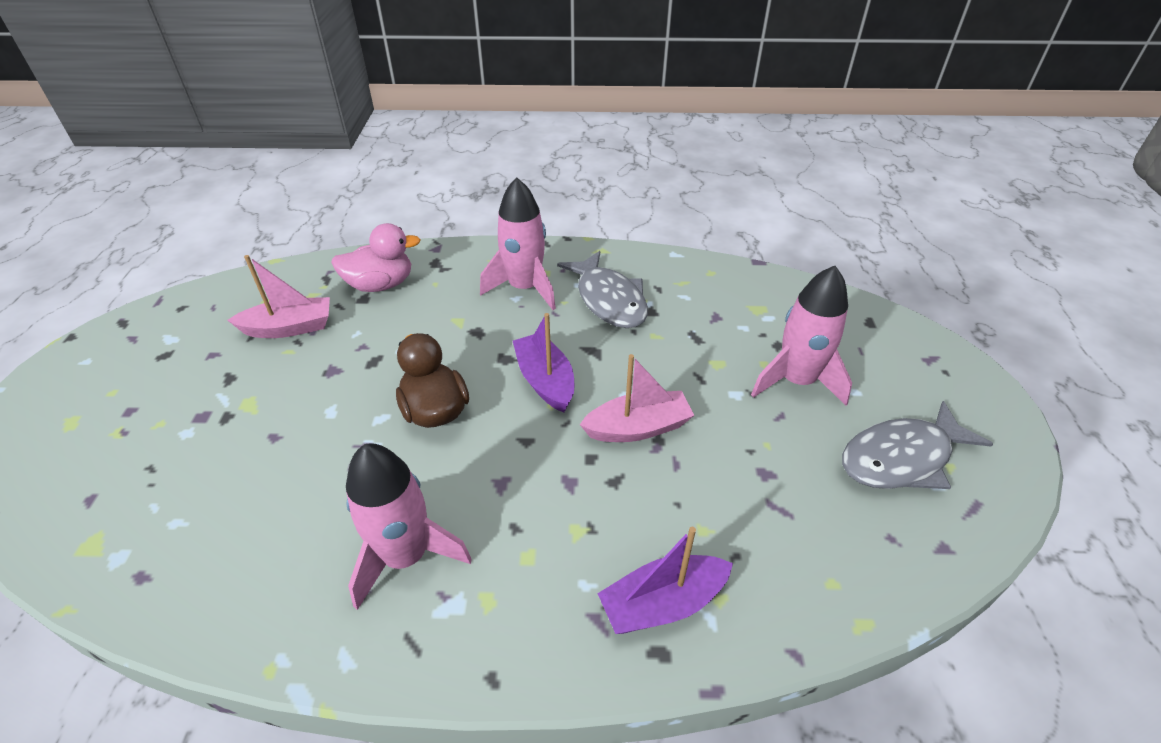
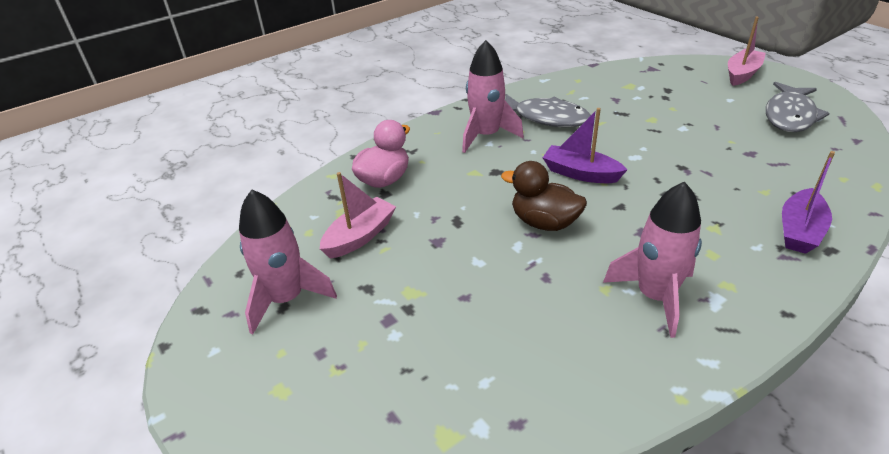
camera: 35 degrees left, 5 degrees down
(638, 428) = (664, 167): pink boat -> pink boat (742, 74)
(796, 381) = (699, 108): pink rocket -> pink rocket (286, 299)

